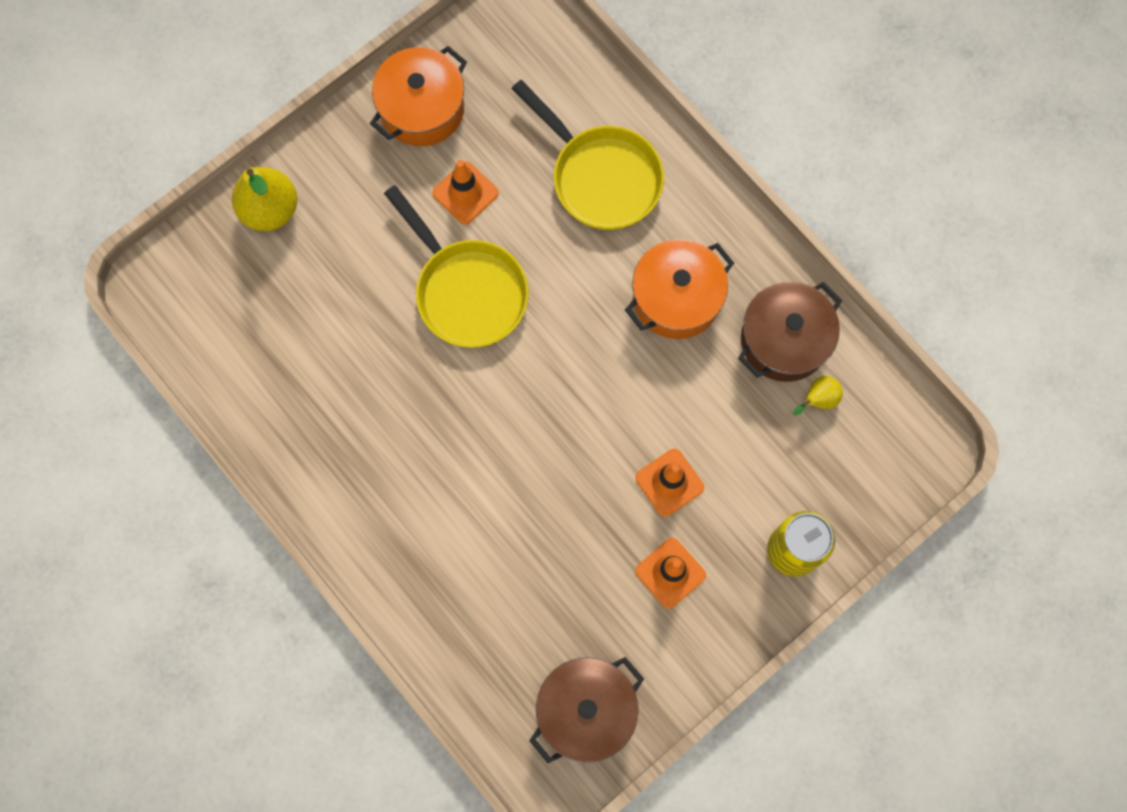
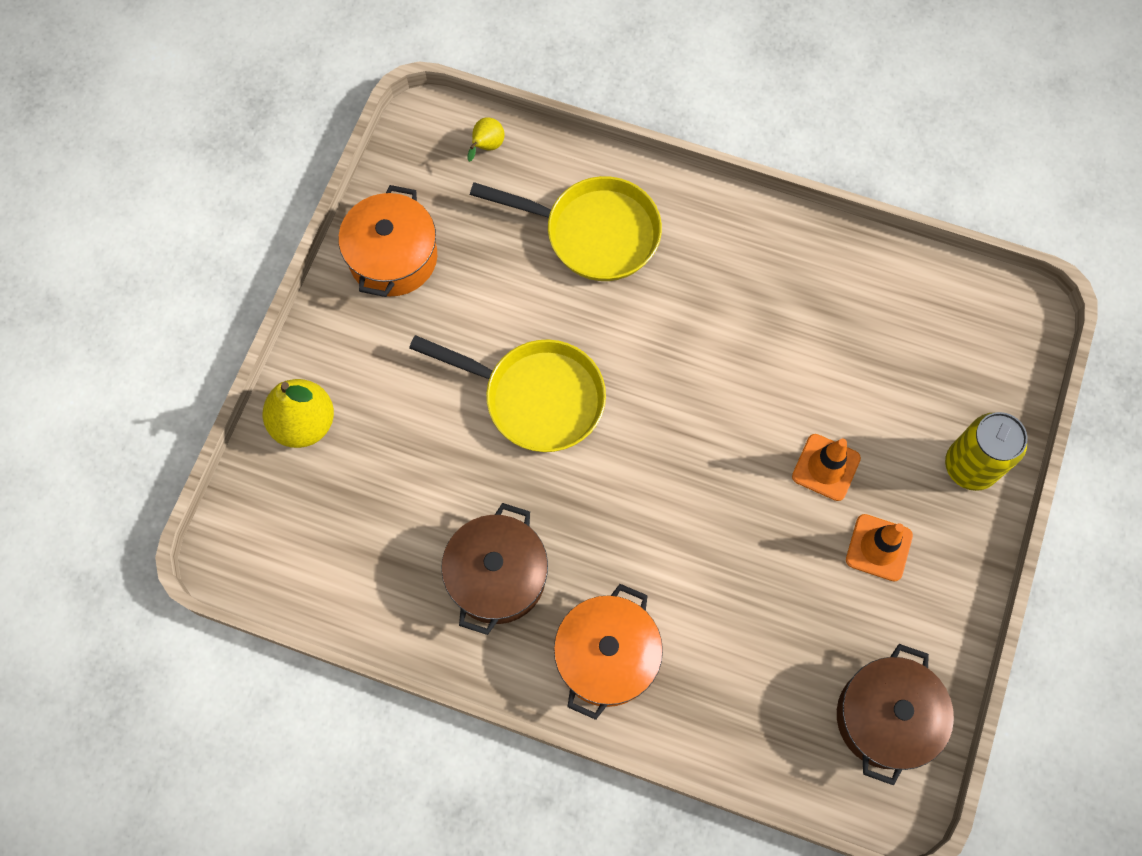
camera: 30 degrees left, 5 degrees down
(465, 193) = (480, 311): orange traffic cone -> none
(676, 298) = (727, 302): orange pot -> orange pot (606, 656)
(784, 340) = (843, 288): brown pot -> brown pot (497, 576)
(818, 399) = (905, 323): yellow pear -> yellow pear (486, 147)

